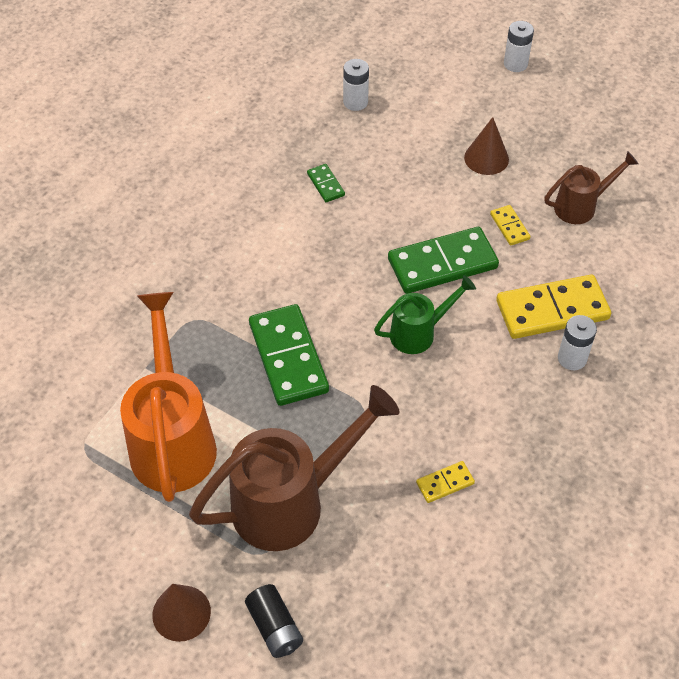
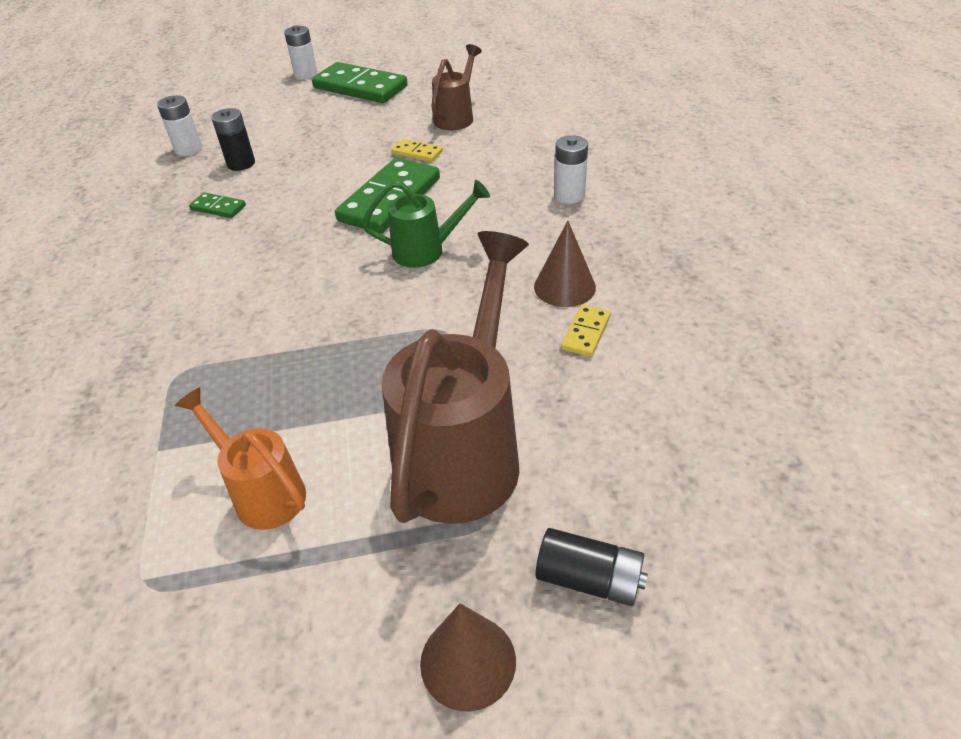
camera: 40 degrees left, 10 degrees down
(172, 439) = (263, 492): orange watering can -> orange watering can, size x0.54
(288, 357) = (321, 340): green domino -> green domino (360, 87)
(377, 146) = (241, 163): none -> black battery
(419, 333) = (426, 251): green watering can -> green watering can turned 60 degrees clockwise
(486, 158) = (347, 128): brown cone -> brown cone (564, 287)
(552, 310) = (515, 178): yellow domino -> none

